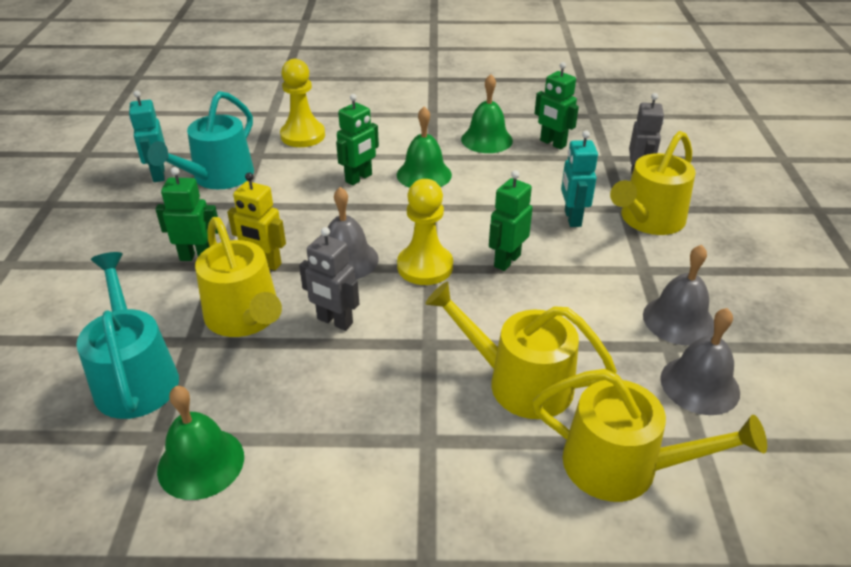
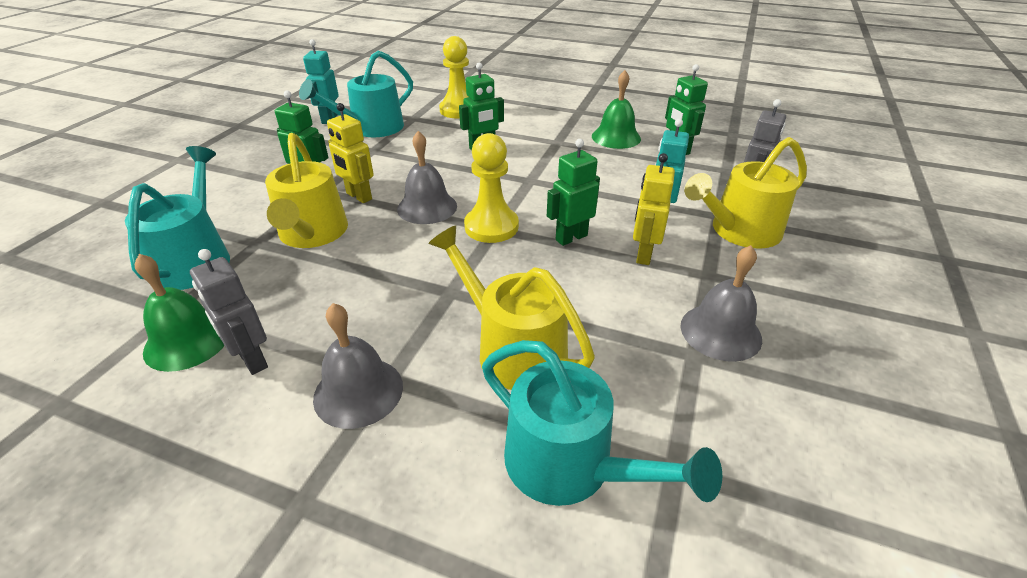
camera: 20 degrees right, 0 degrees up
(334, 321) = (381, 253): grey robot -> grey robot (252, 360)
(424, 174) = (540, 154): green bell -> none
(580, 263) = (643, 254): none -> yellow robot
(622, 466) = (569, 465): yellow watering can -> turquoise watering can
(699, 385) = (709, 404): grey bell -> grey bell (358, 391)

